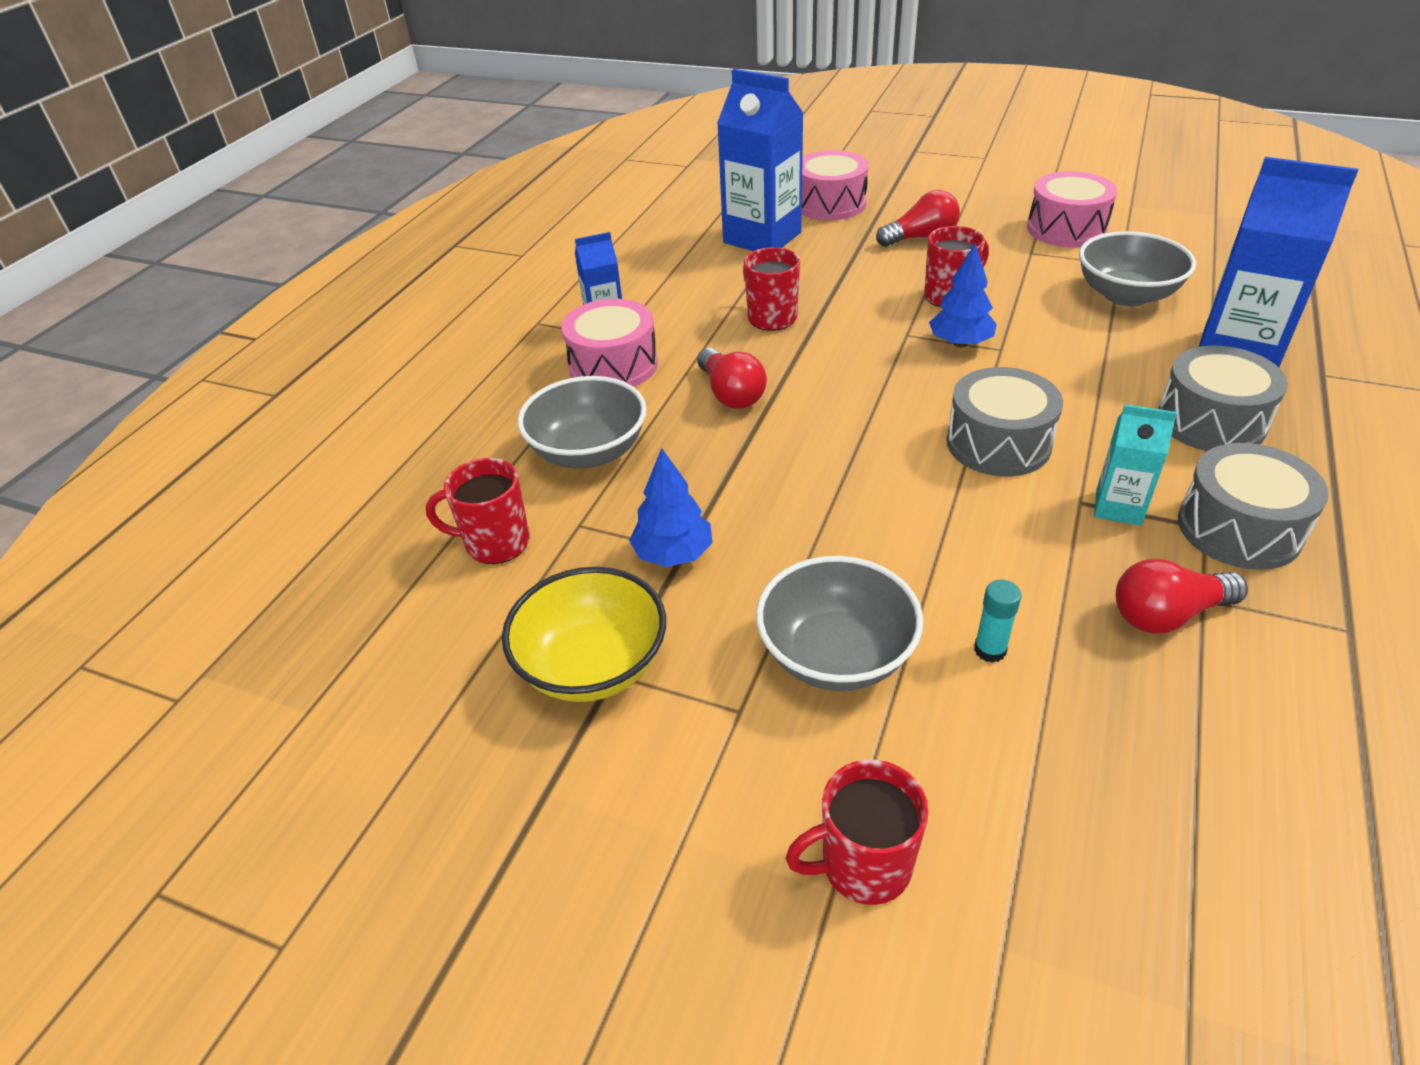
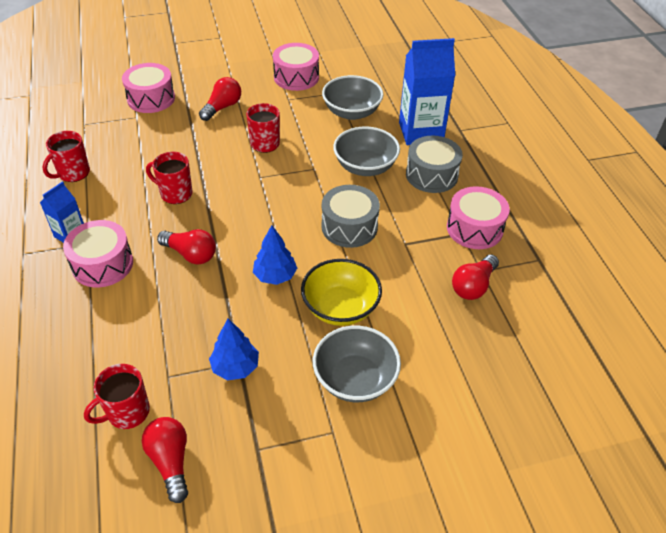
camera: 40 degrees left, 5 degrees up
(493, 628) = (170, 461): none -> red light bulb
(589, 452) = (135, 328): grey bowl -> grey bowl (365, 167)
(593, 665) = (243, 451): yellow bowl -> yellow bowl (340, 308)
(762, 238) = (126, 137): blue carton -> none
(863, 865) = (435, 471): red mug -> red mug (73, 173)
(960, 343) = (291, 172): blue tree -> blue tree (275, 276)
(990, 650) = (417, 340): turquoise glue stick -> none
(1118, 507) = (422, 239): turquoise carton -> none
(1239, 528) = (474, 228): grey drum -> pink drum

